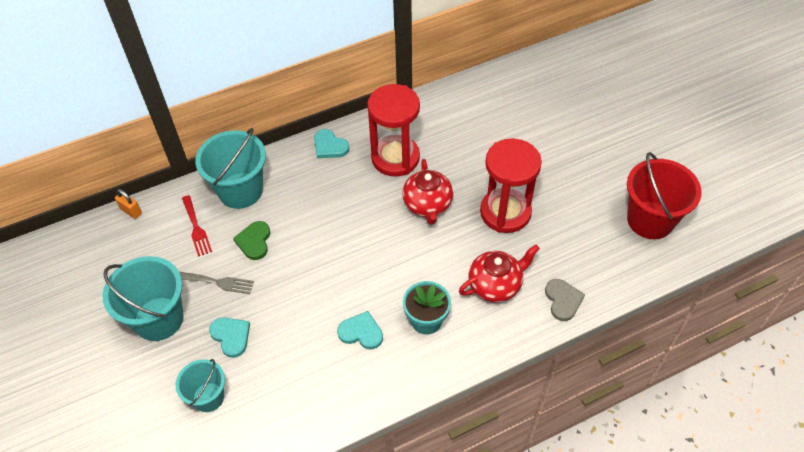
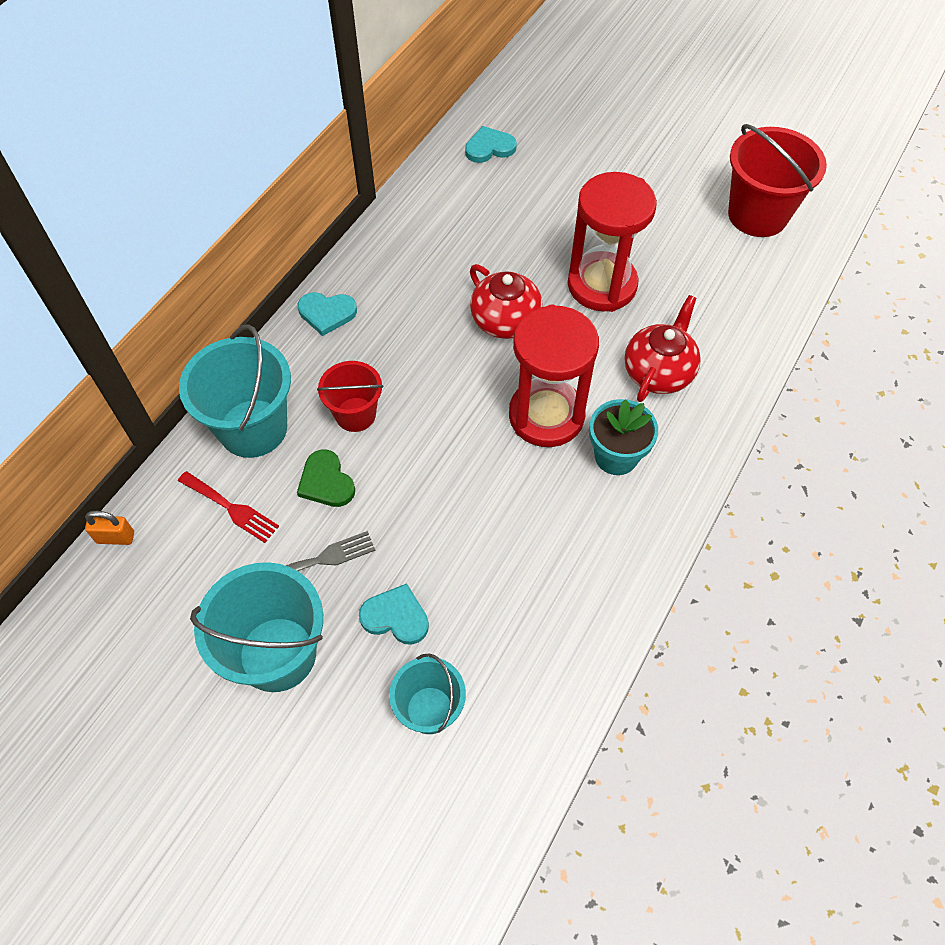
camera: 35 degrees left, 5 degrees up
(299, 212) = (355, 414): none -> red bucket
(361, 332) = (553, 514): turquoise heart -> turquoise heart (489, 147)
(395, 158) = (422, 286): red hourglass -> red hourglass (546, 416)
(563, 300) = (742, 349): grey heart -> none

